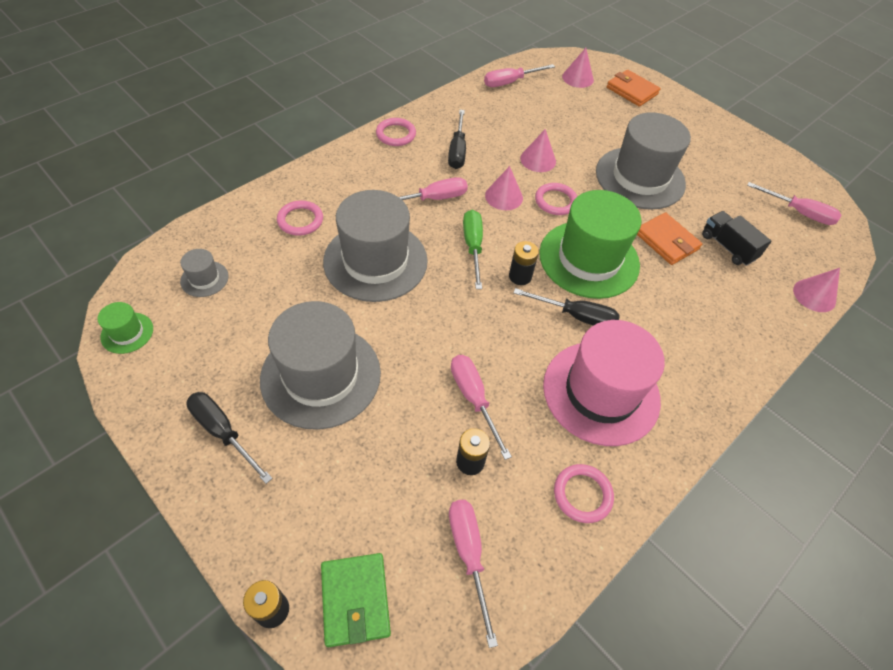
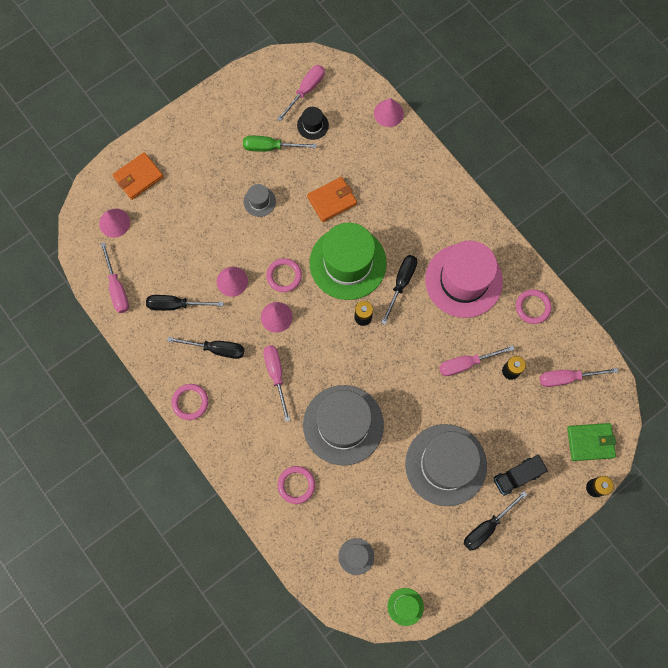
camera: 80 degrees left, 20 degrees up
(473, 247) = (331, 348): green screwdriver -> green screwdriver (270, 147)
(501, 121) = (176, 305): none -> black screwdriver
(640, 178) = (259, 201): grey hat -> grey hat, size x0.43
(727, 247) = (340, 157): black truck -> black truck (517, 476)
(757, 220) = (312, 125): none -> black hat

